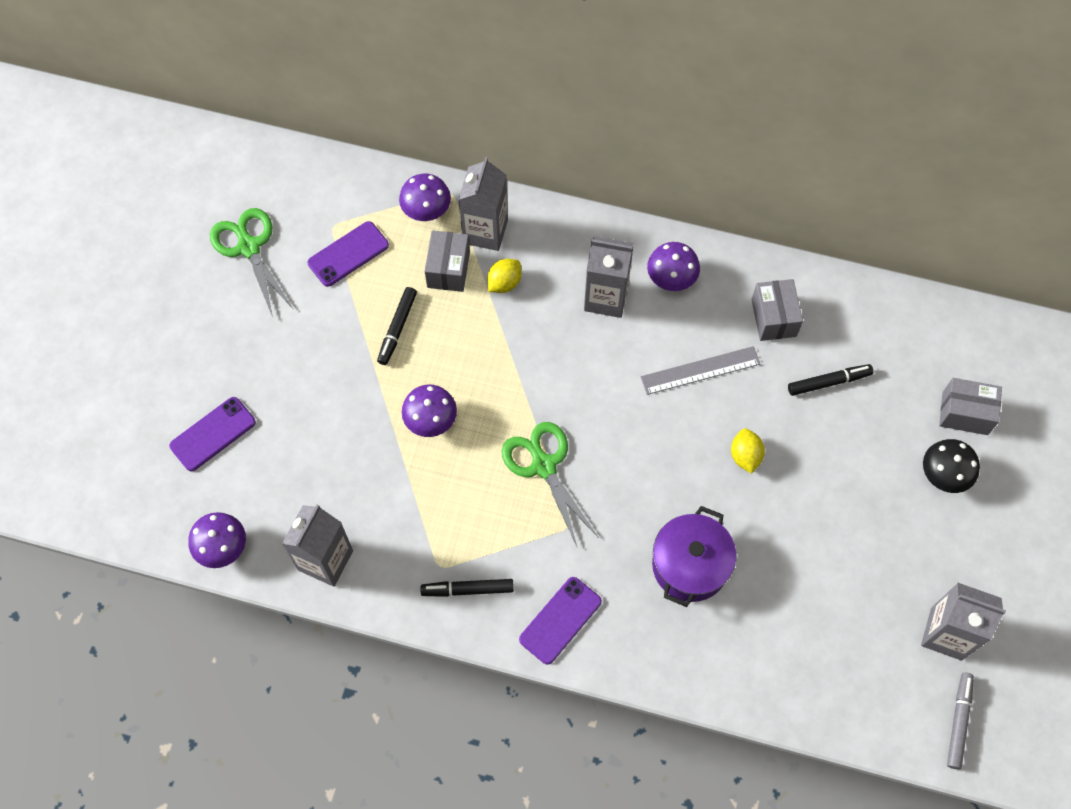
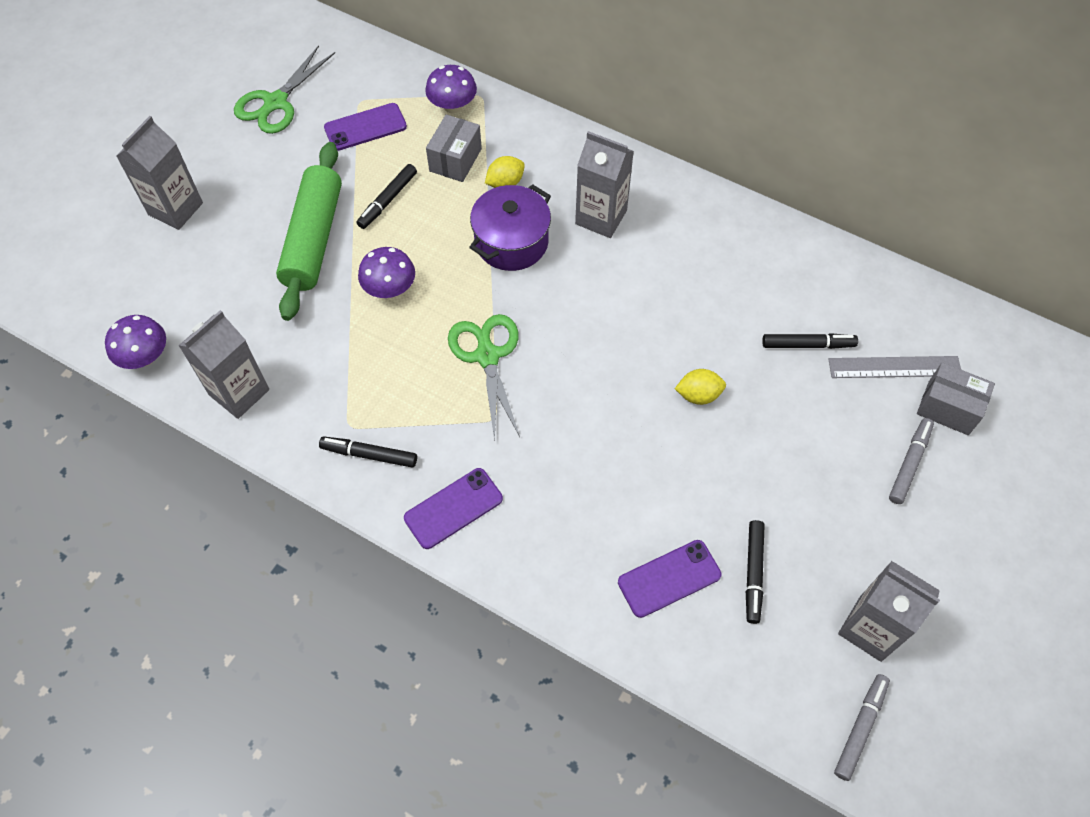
camera: 15 degrees right, 5 degrees down
(213, 434) = (178, 253): purple phone -> purple phone (669, 578)
(249, 247) = (276, 102): green scissors -> green scissors turned 135 degrees counterclockwise
(340, 386) = (314, 239): none -> green rolling pin
(485, 231) = (502, 135): grey carton -> grey carton (175, 209)
(671, 278) = (672, 214): purple mushroom -> none
(690, 565) = (607, 487): purple pot -> purple pot (511, 242)
(700, 370) = (676, 303): grey ruler -> grey ruler (894, 367)
(745, 456) = (698, 395): yellow lemon -> yellow lemon turned 75 degrees clockwise
(773, 318) = (767, 272): grey box -> none
(837, 611) = (753, 573): none -> black marker
(944, 475) = (909, 463): black mushroom -> grey marker

